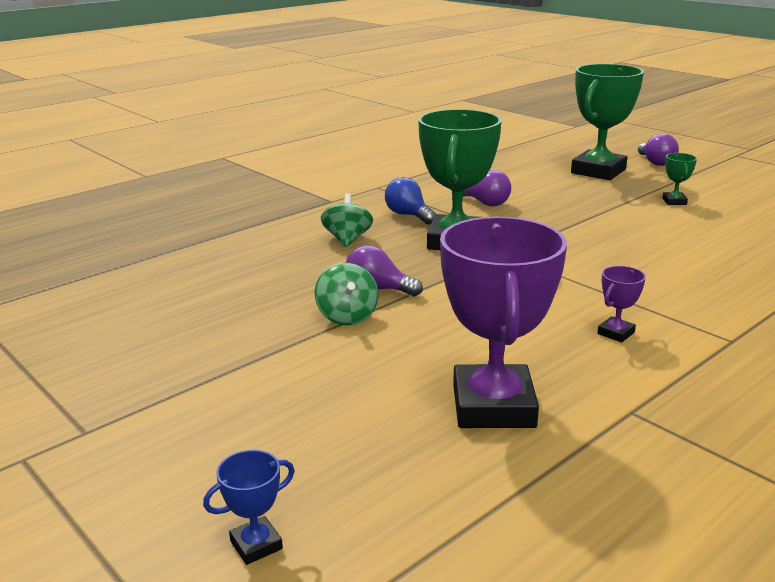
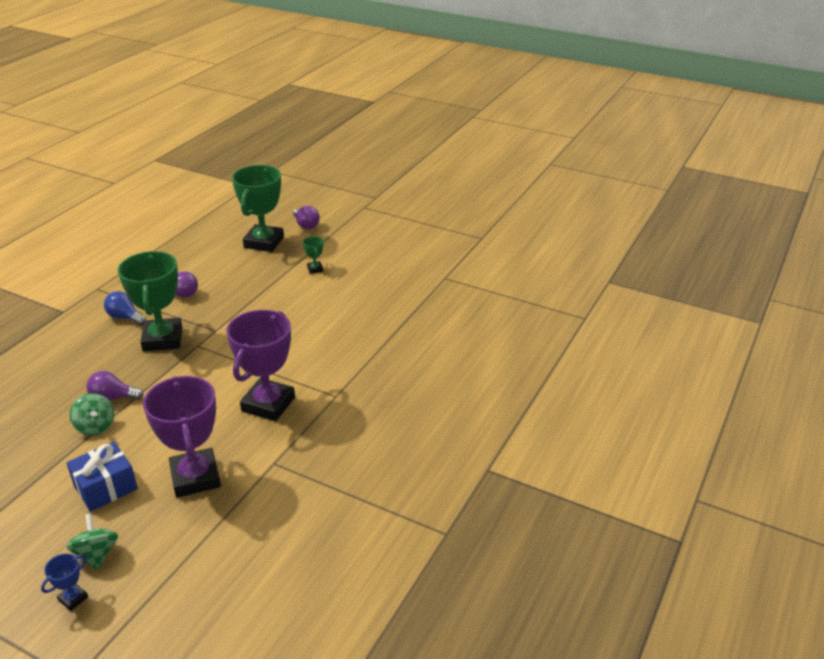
camera: 20 degrees left, 10 degrees up
(347, 240) = (83, 352): green spinning top -> green spinning top (97, 554)
(347, 392) = (105, 487): none -> blue gift
(616, 333) = (268, 404): purple trophy -> purple trophy, size x2.40

